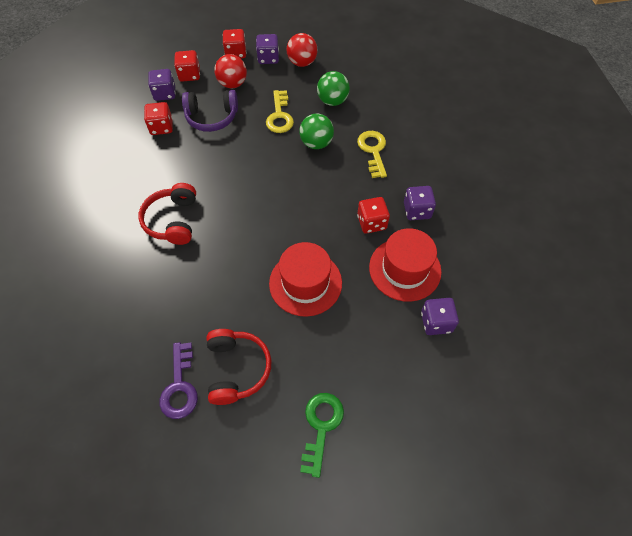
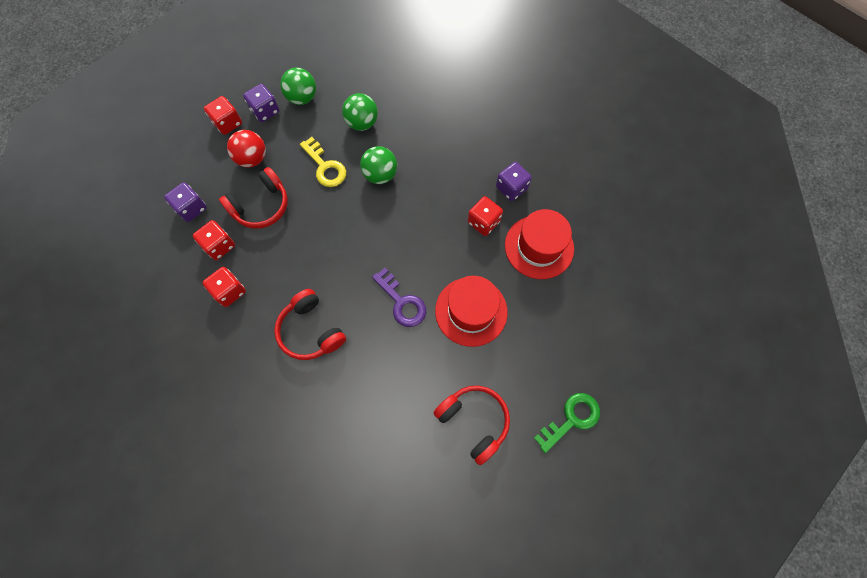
camera: 35 degrees left, 10 degrees up
(180, 386) = (440, 469): purple key -> purple key (402, 302)
(189, 75) = (200, 173): red dice -> red dice (230, 291)
(212, 117) = (261, 206): purple headphones -> red headphones
(302, 63) = (302, 98): red ball -> green ball
(321, 426) = (571, 419): green key -> green key turned 75 degrees clockwise
(373, 151) = (435, 153): yellow key -> none
(436, 322) = (593, 276): purple dice -> none

